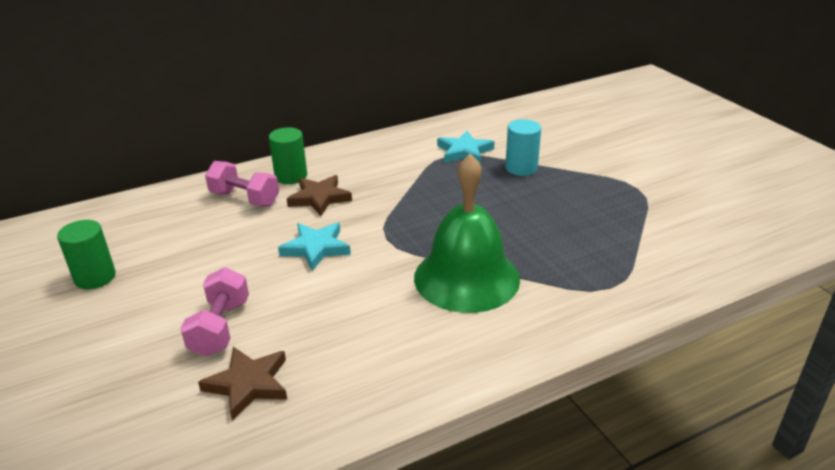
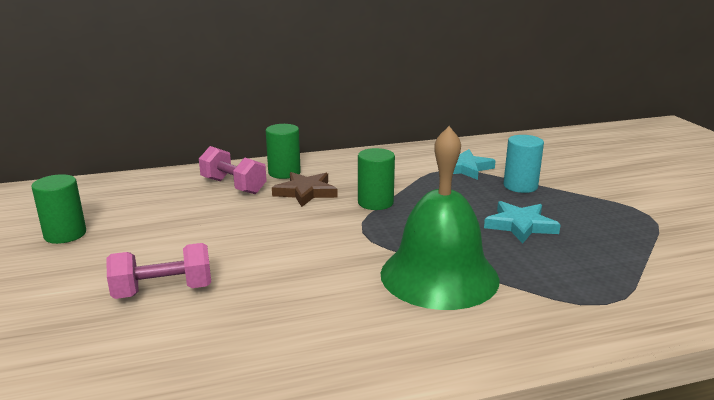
camera: 10 degrees right, 10 degrees down
(220, 327) = (163, 291): pink dumbbell -> pink dumbbell turned 60 degrees clockwise
(248, 384) = (169, 348): brown star -> none
(316, 248) = (287, 232): turquoise star -> turquoise star (520, 225)
(390, 203) = (375, 203): none -> green cylinder

